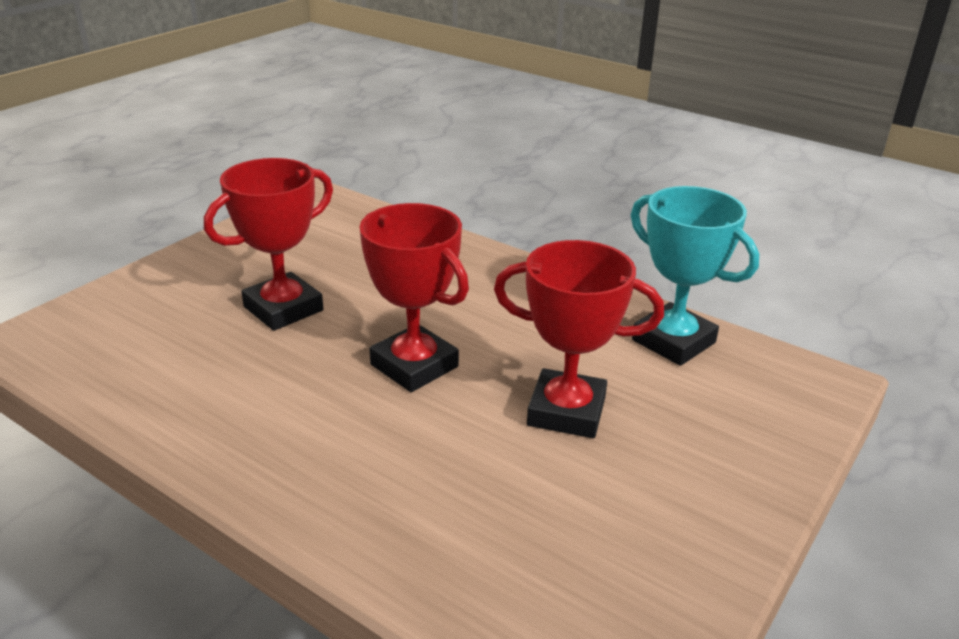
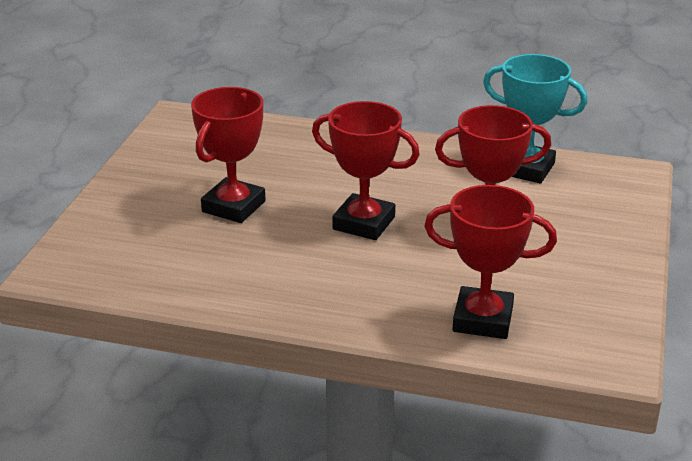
camera: 20 degrees left, 0 degrees up
(465, 554) = (483, 319): none -> red trophy

